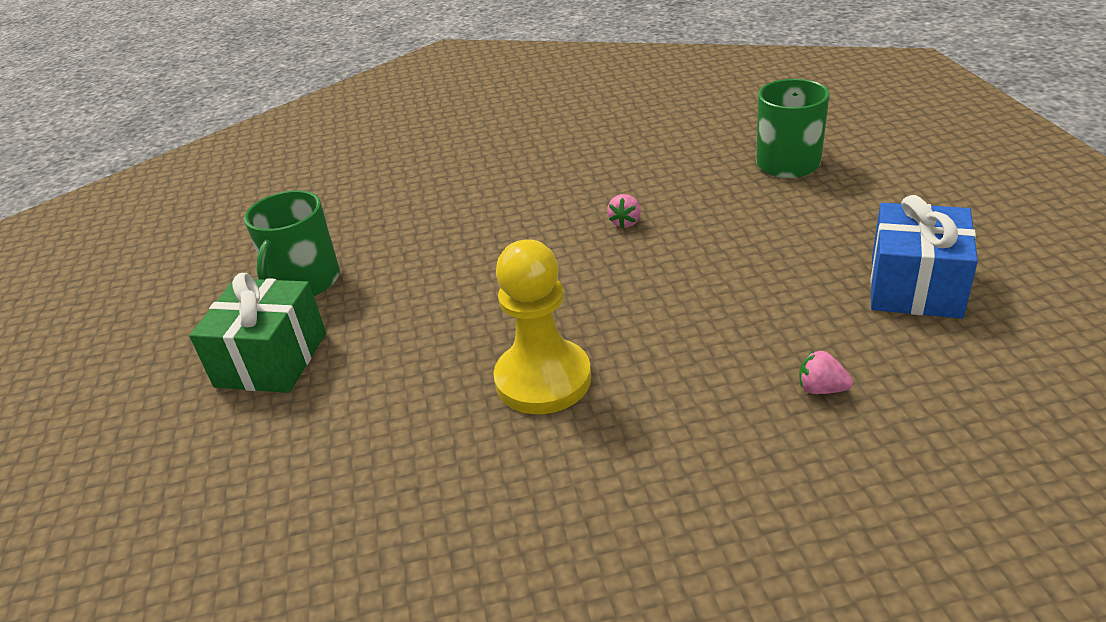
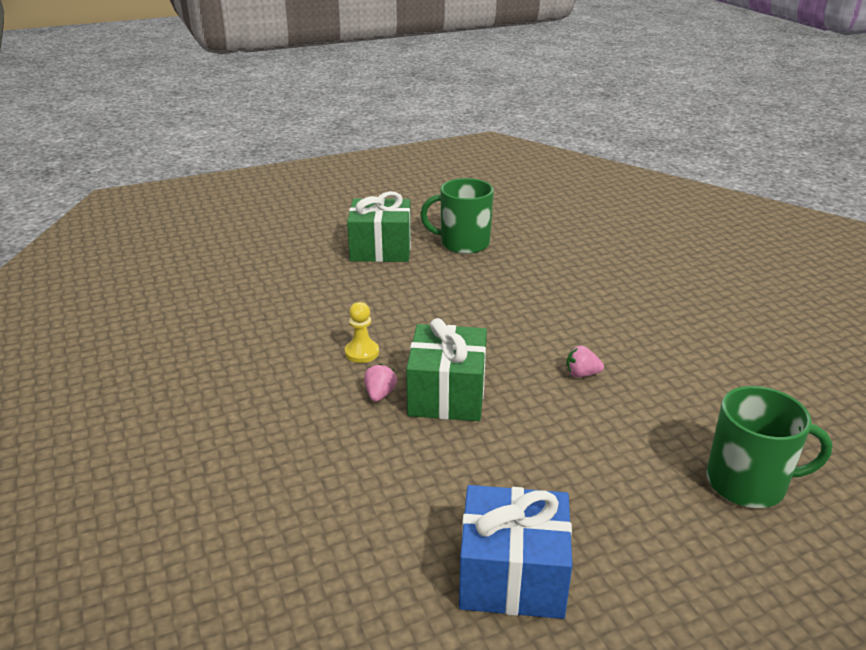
camera: 75 degrees right, 5 degrees down
(543, 379) = (362, 352): yellow pawn -> yellow pawn, size x0.48
(646, 311) = (447, 394): none -> green gift
(821, 389) = (349, 496): pink strawberry -> pink strawberry (380, 394)

